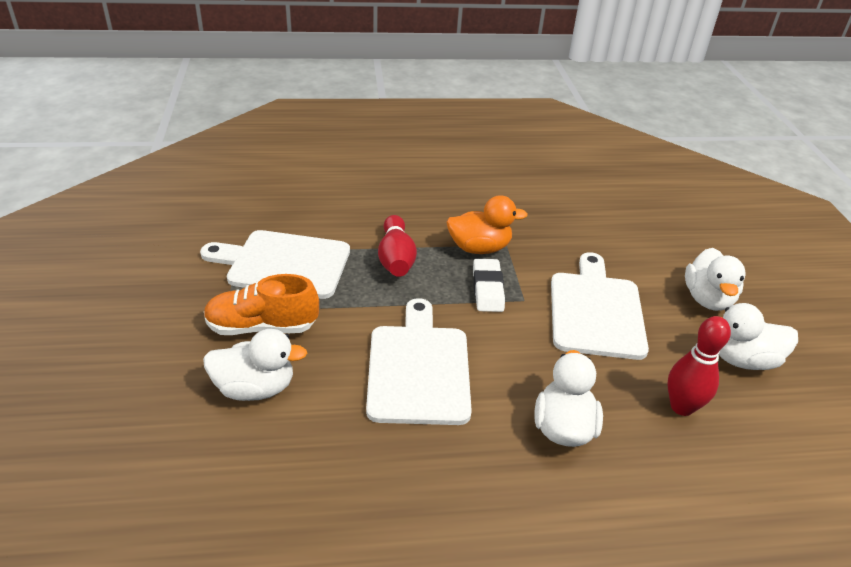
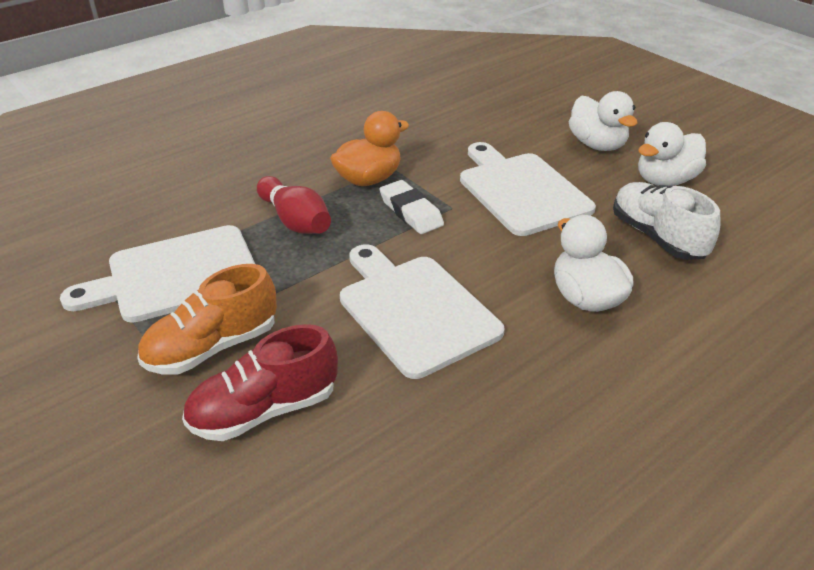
camera: 30 degrees left, 0 degrees up
(255, 388) = (264, 410): white duck -> red shoe
(681, 407) = (657, 237): red bowling pin -> white shoe

